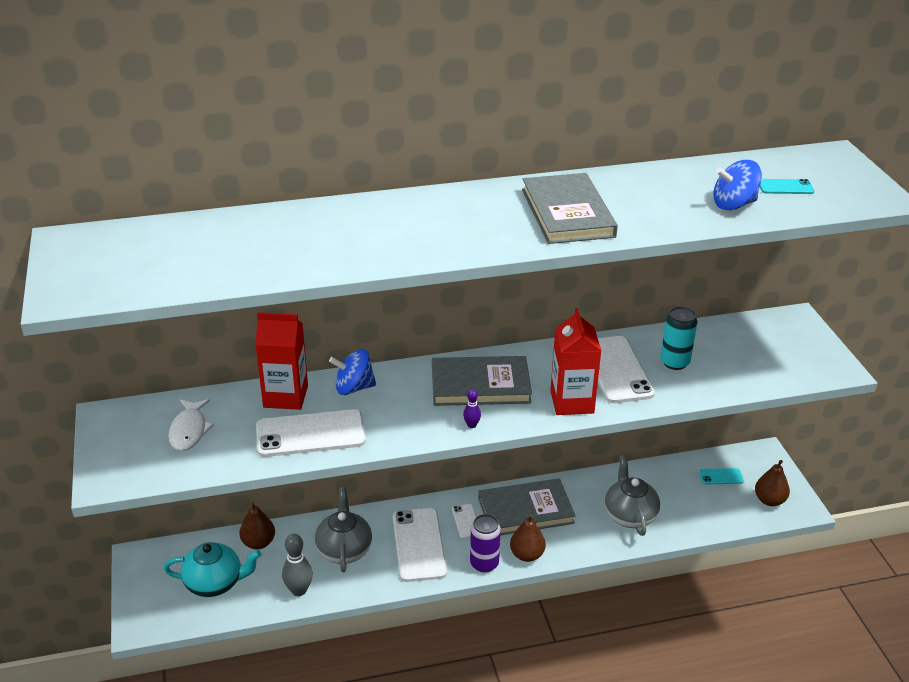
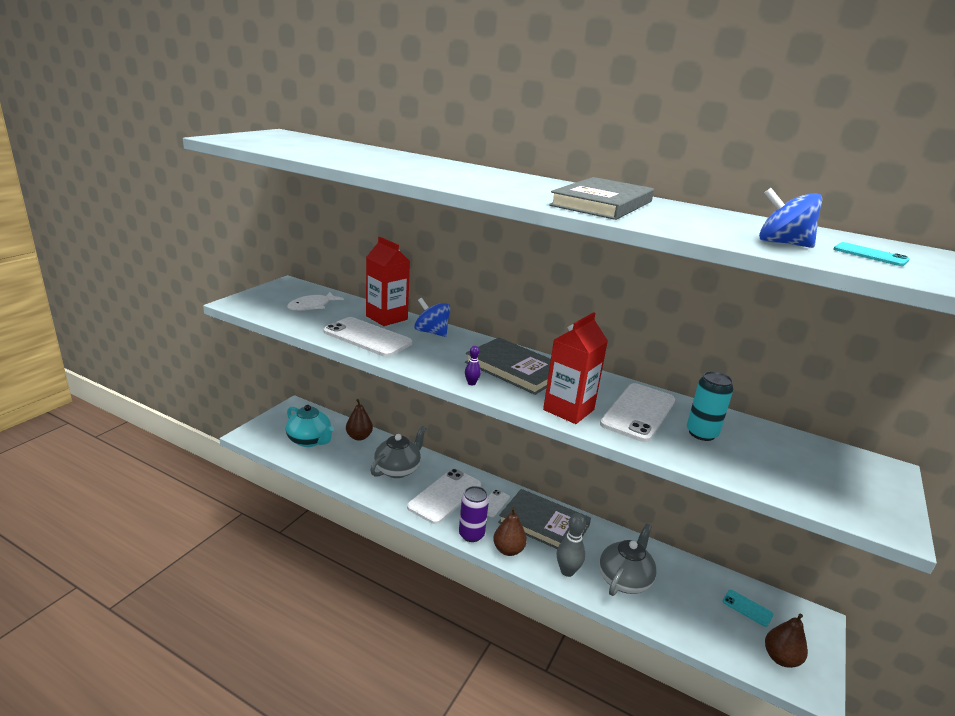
camera: 40 degrees right, 10 degrees down
(299, 590) = (343, 472): grey bowling pin -> grey bowling pin (567, 571)

